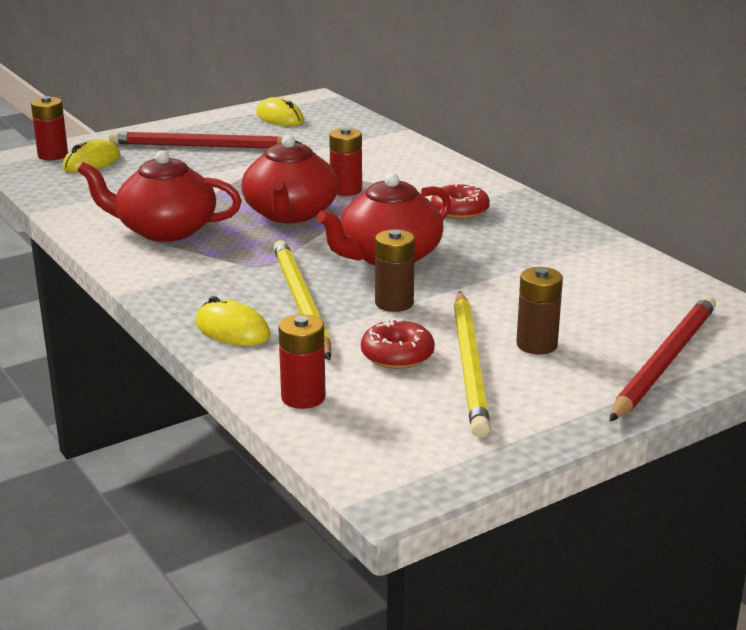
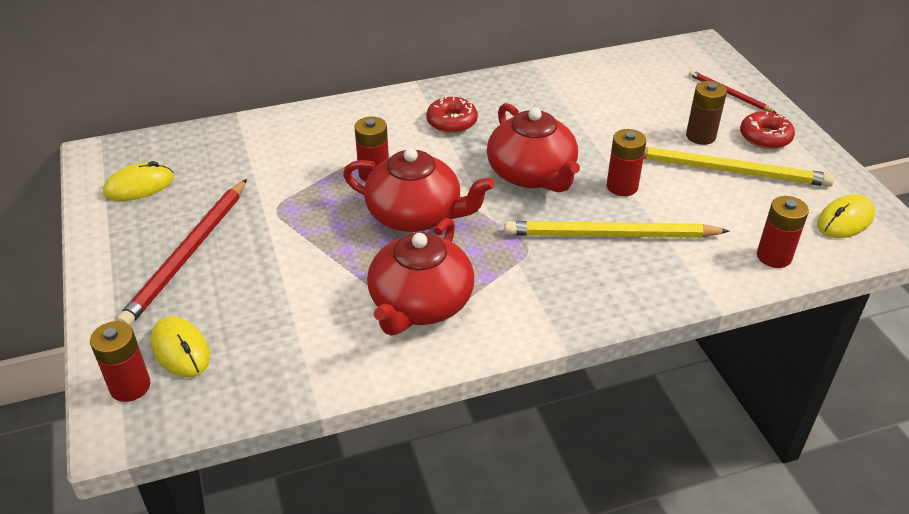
camera: 75 degrees left, 15 degrees up
(232, 330) = (655, 281): yellow mouse -> yellow mouse (845, 220)
(394, 303) = (622, 186): brown battery -> red battery
(397, 355) = (710, 200): red donut -> red donut (765, 137)
(664, 361) = (729, 94): red pencil -> red pencil, size x0.55

